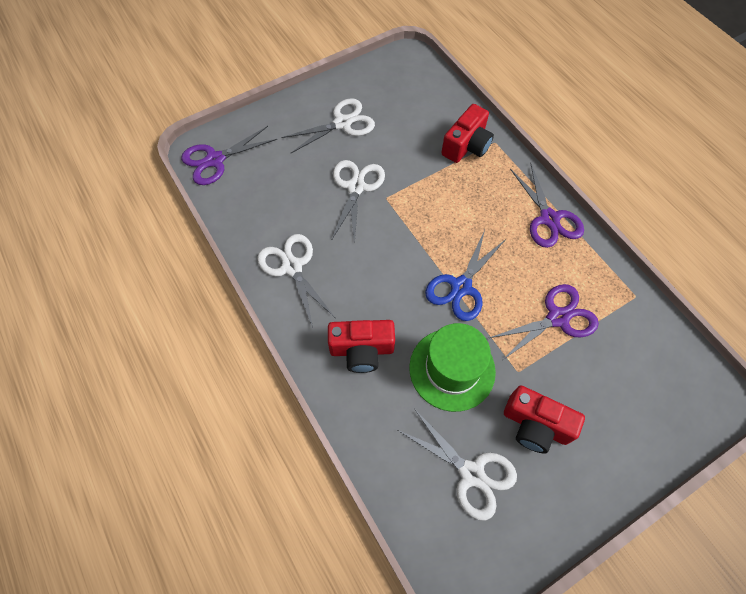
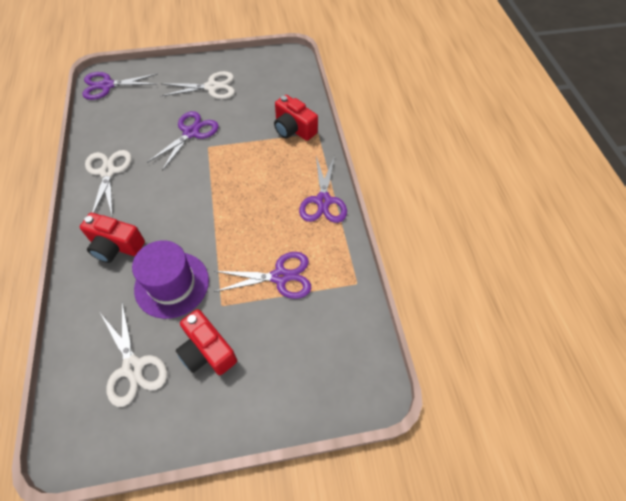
camera: 20 degrees right, 5 degrees down
(356, 187) = (191, 133): white scissors -> purple scissors
(452, 369) = (172, 284): green hat -> purple hat
(461, 287) = (220, 227): blue scissors -> none
(466, 146) = (293, 129): red camera -> red camera turned 75 degrees clockwise

